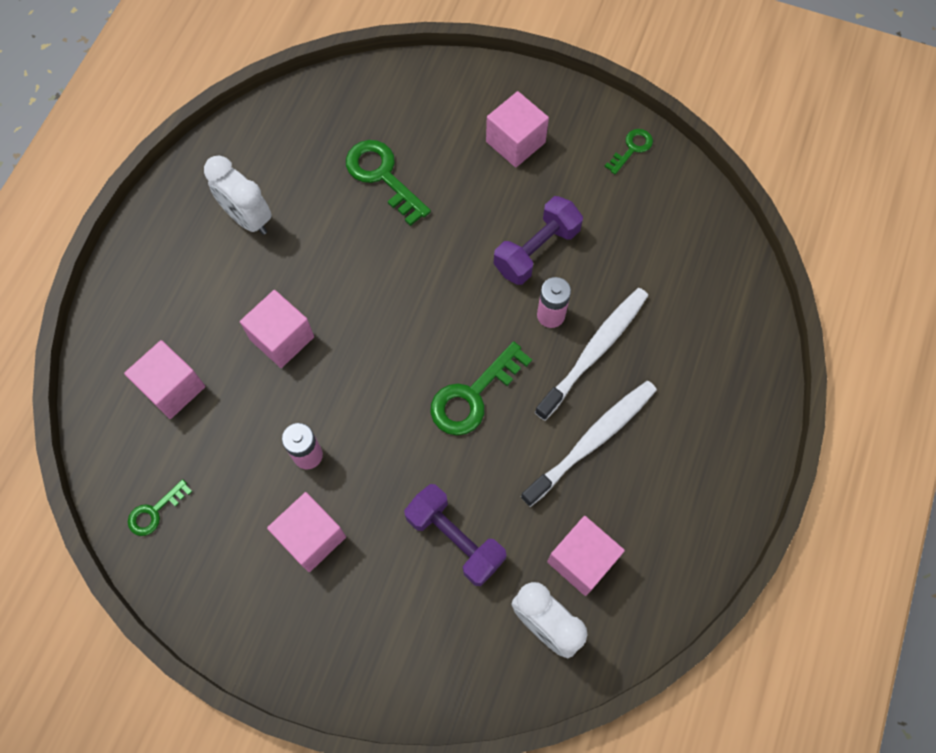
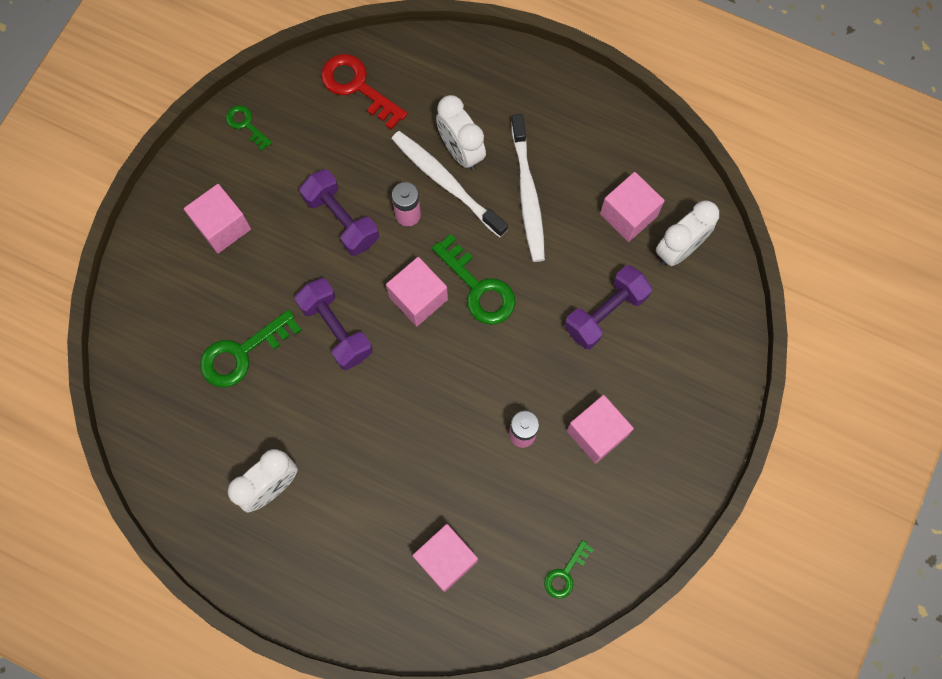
camera: 85 degrees left, 5 degrees up
(155, 511) = (565, 574): green key -> green key turned 75 degrees clockwise
(282, 338) = (405, 455): pink cube -> pink cube (418, 298)
(413, 258) = (336, 329): none -> purple dumbbell
(592, 441) = (527, 194): white toothbrush -> white toothbrush turned 150 degrees counterclockwise
(635, 363) = (460, 151): none -> white clock
(695, 249) = (357, 87): none -> red key

